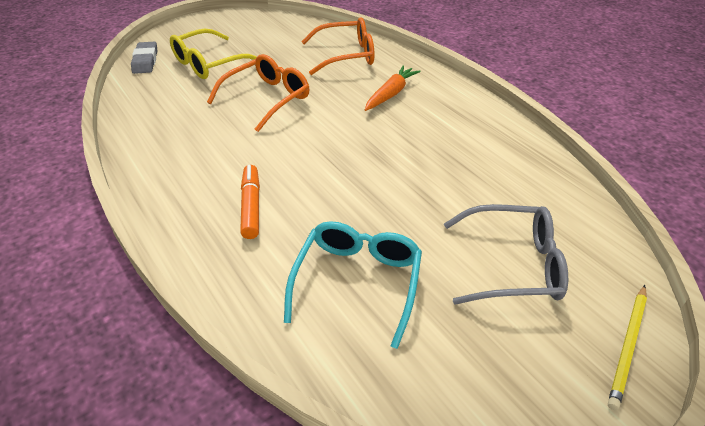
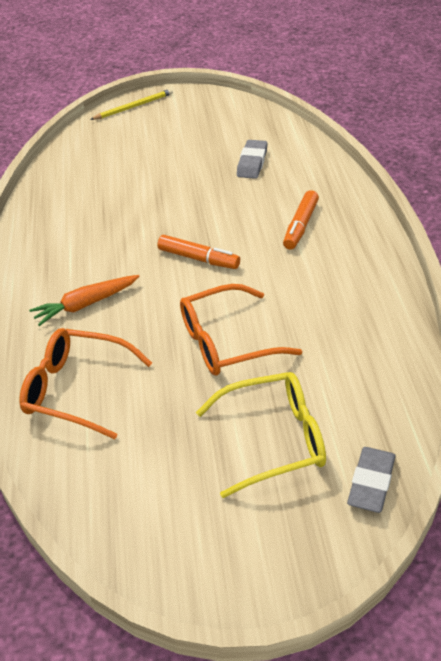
camera: 150 degrees left, 0 degrees up
(332, 147) = (198, 259): none -> orange marker
(357, 281) = (252, 163): turquoise glasses -> grey eraser
(513, 265) = (147, 147): grey glasses -> none

